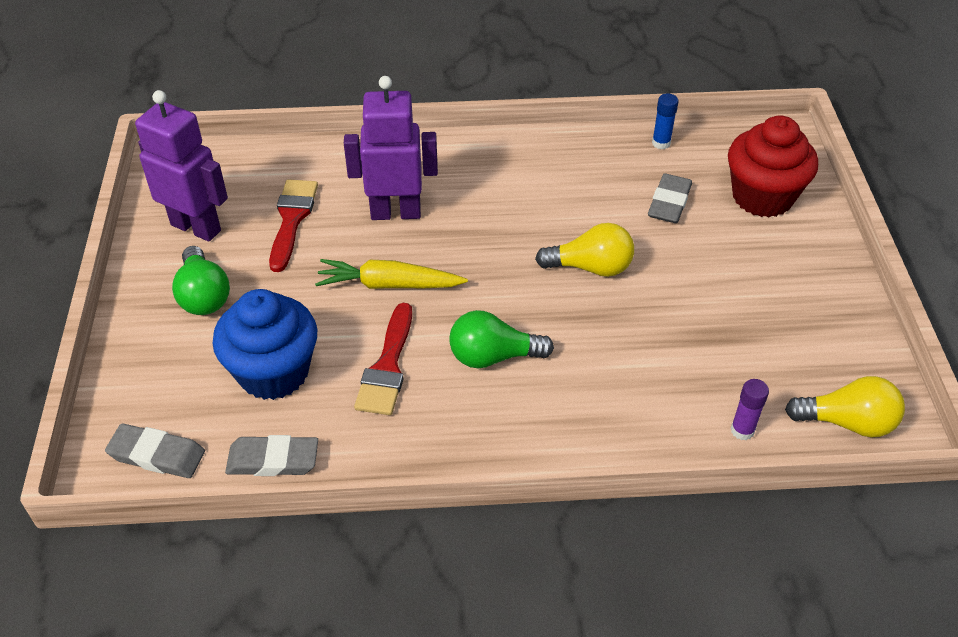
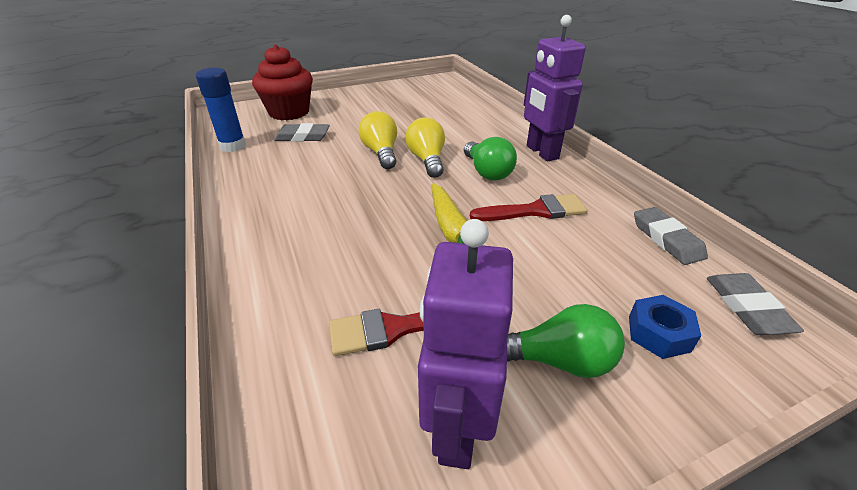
camera: 110 degrees left, 10 degrees down
(181, 369) = (658, 333): none -> blue nut
(203, 295) = (559, 361): green light bulb -> green light bulb turned 45 degrees clockwise
(273, 372) = (597, 267): blue cupcake -> none
(395, 212) = (356, 252): purple robot -> purple robot (541, 152)
(661, 143) = (233, 146): blue glue stick -> blue glue stick, size x1.69
(742, 430) = (475, 104): purple glue stick -> none
(847, 422) = (449, 86): yellow light bulb -> yellow light bulb (427, 160)

